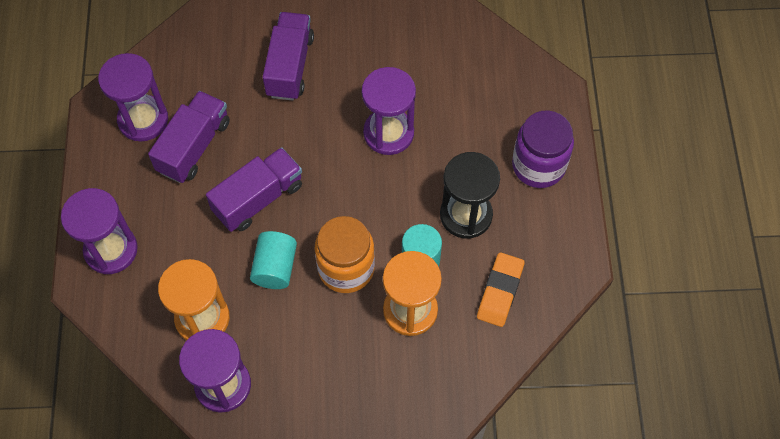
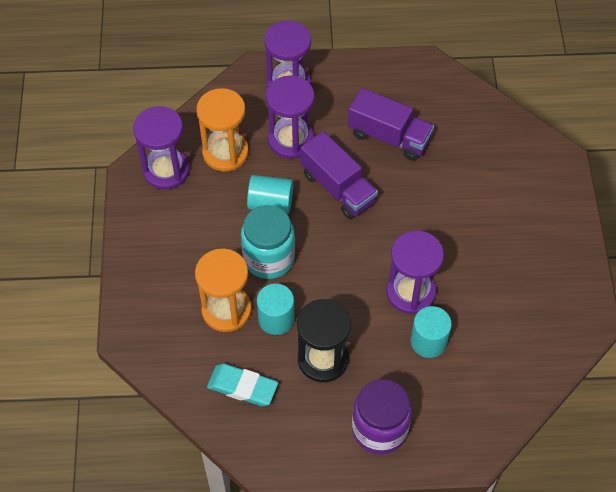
camera: 90 degrees right, 5 degrees down
(143, 120) = (414, 98): purple hourglass -> purple hourglass (291, 140)
(290, 66) = (480, 207): purple truck -> none
(346, 268) = (269, 258): orange jar -> turquoise jar
(443, 120) = (428, 341): none -> turquoise cylinder
(500, 291) = (242, 387): orange eraser -> turquoise eraser

